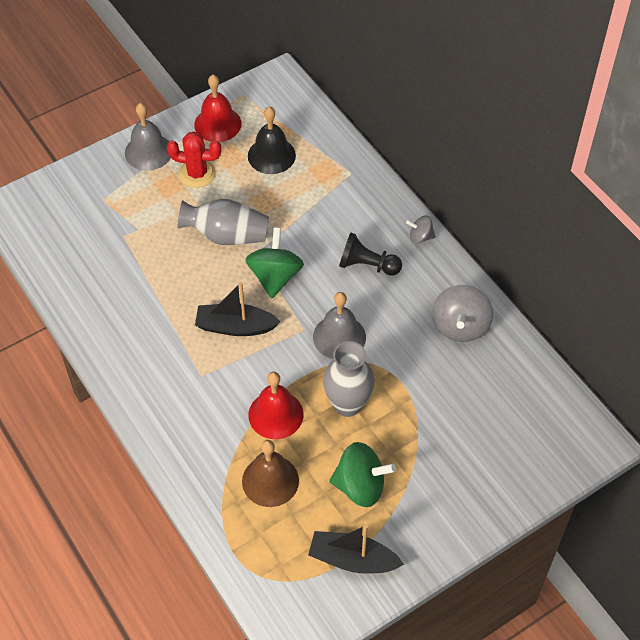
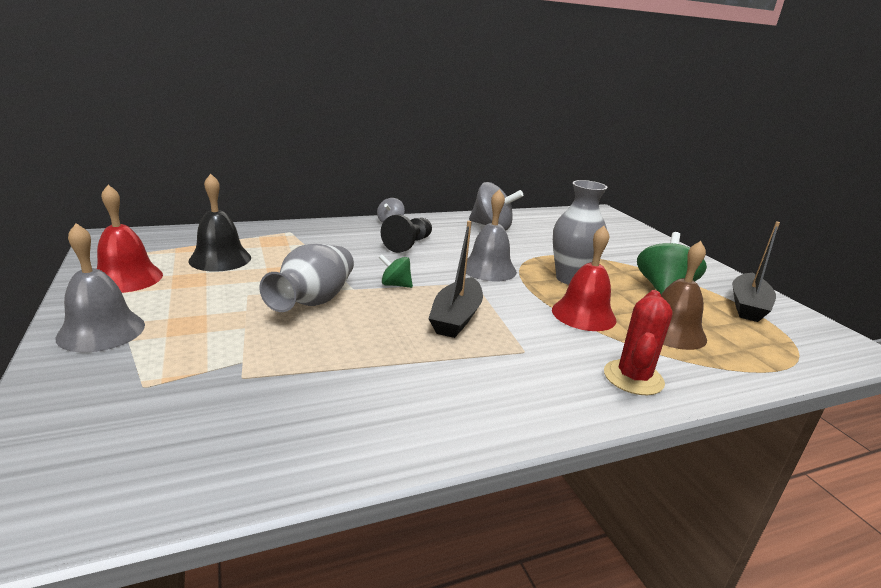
camera: 80 degrees left, 30 degrees down
(197, 174) = (191, 303): red cactus -> red cactus (633, 378)
(275, 276) = (395, 285): green spinning top -> green spinning top, size x0.54

